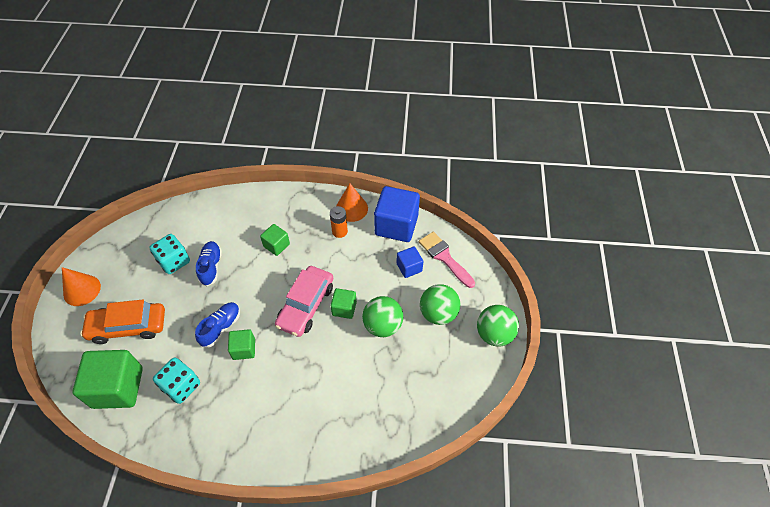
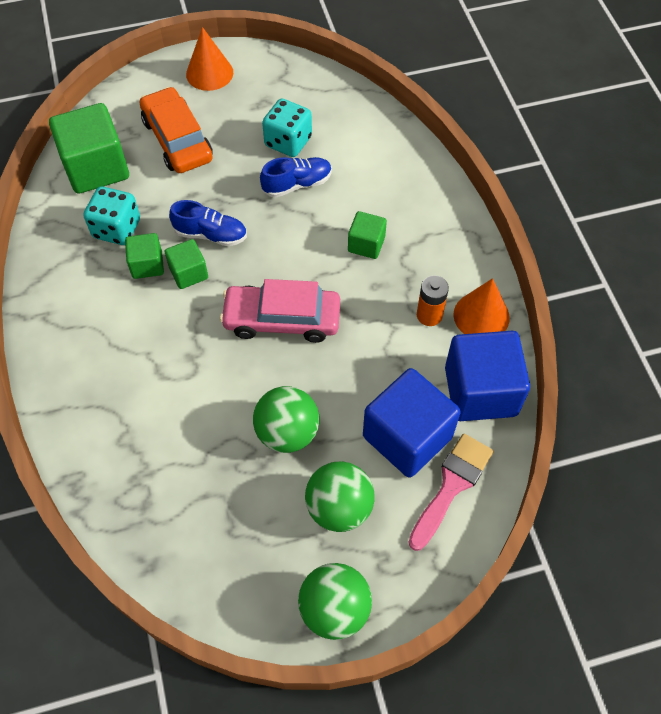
camera: 70 degrees right, 5 degrees up
(344, 308) = (296, 370): green cube -> green cube (147, 265)
(409, 267) = (407, 437): blue cube -> blue cube, size x1.91

